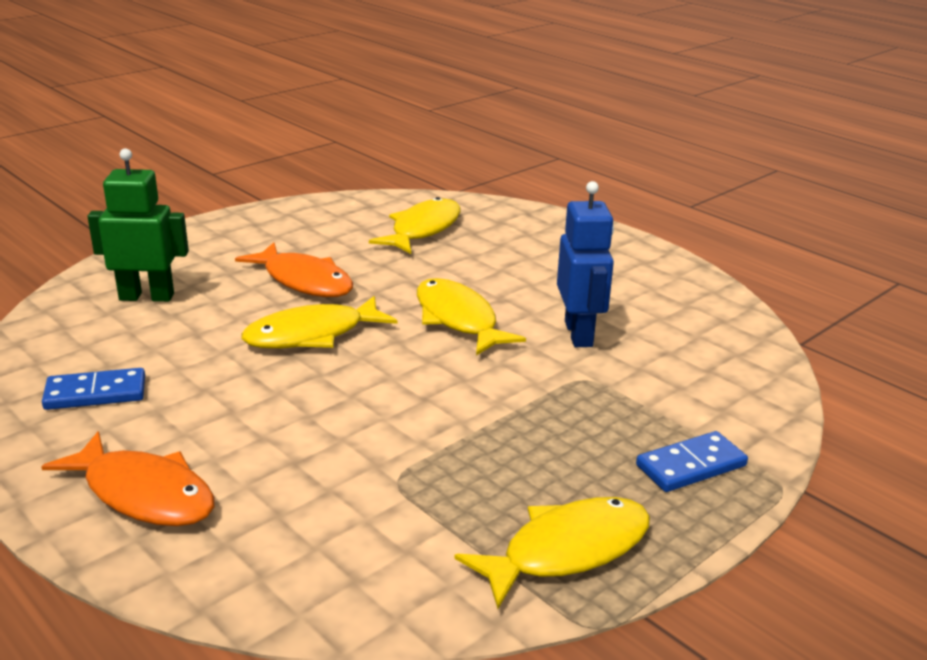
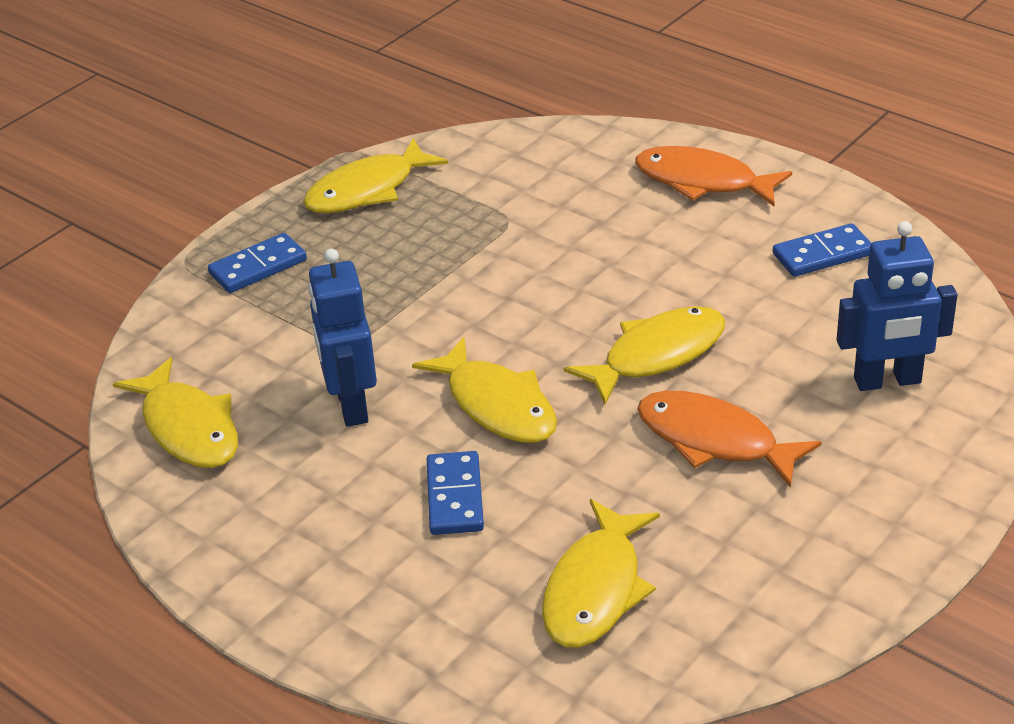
camera: 175 degrees right, 10 degrees up
(147, 297) = (887, 381): green robot -> blue robot
(502, 275) = (454, 497): none -> blue domino
(715, 336) = (188, 428): none -> yellow fish

